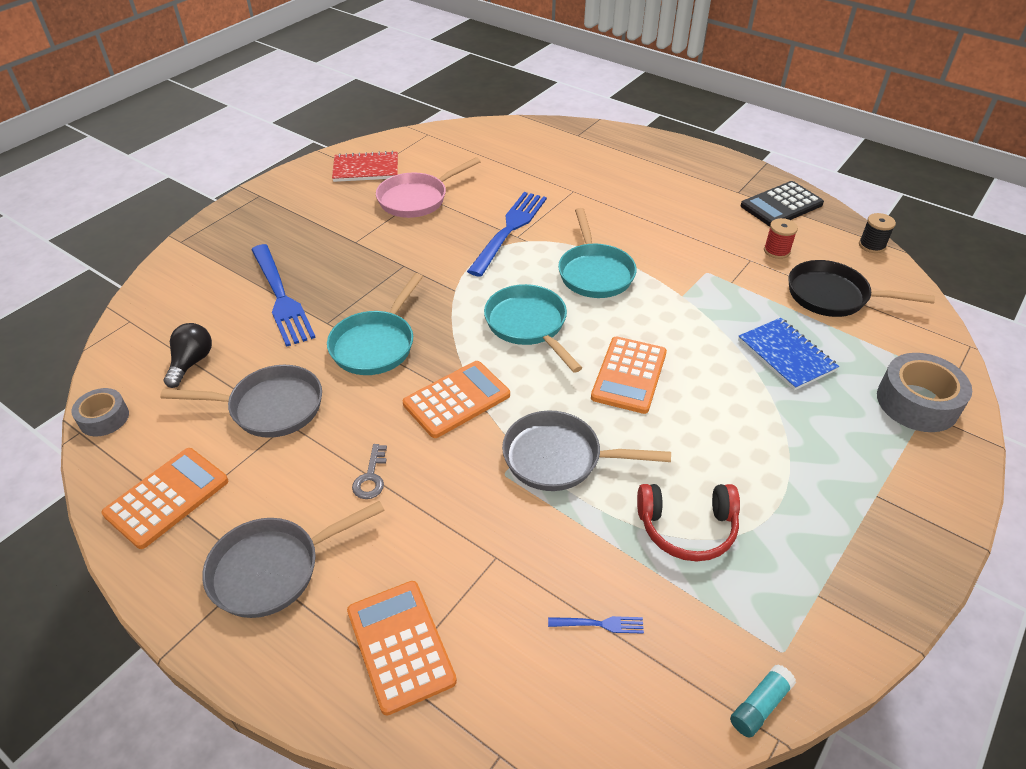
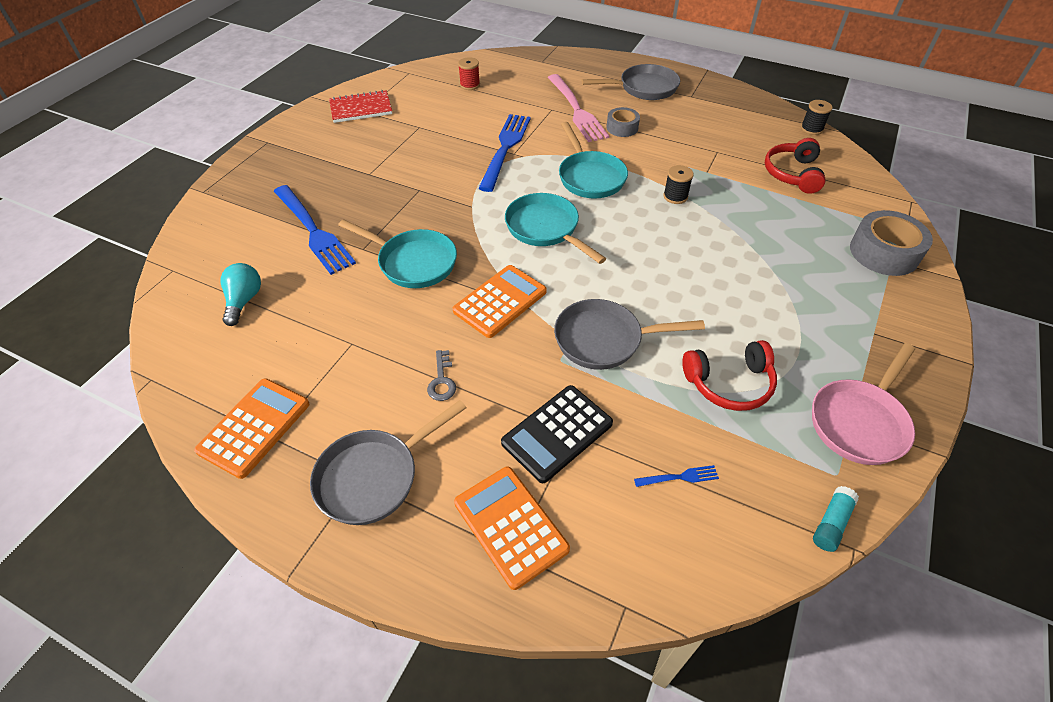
camera: 10 degrees left, 5 degrees up
(104, 418) = (172, 363): grey tape -> grey tape (622, 128)
(191, 363) = (244, 301): black light bulb -> turquoise light bulb
(270, 407) = (331, 331): grey pan -> grey pan (644, 88)
(375, 344) = (413, 262): turquoise pan -> turquoise pan turned 75 degrees counterclockwise
(417, 199) = (415, 130): pink pan -> pink pan (859, 422)
(601, 195) = (576, 110): none -> pink fork
(629, 375) = (644, 260): orange calculator -> none
(686, 306) = (675, 196): none -> black spool
(776, 251) = (736, 142): red spool -> red spool (470, 85)
(781, 205) = (729, 103): black calculator -> black calculator (557, 433)
(786, 355) = (769, 227): blue notebook -> none
(833, 296) = (792, 174): black pan -> red headphones

